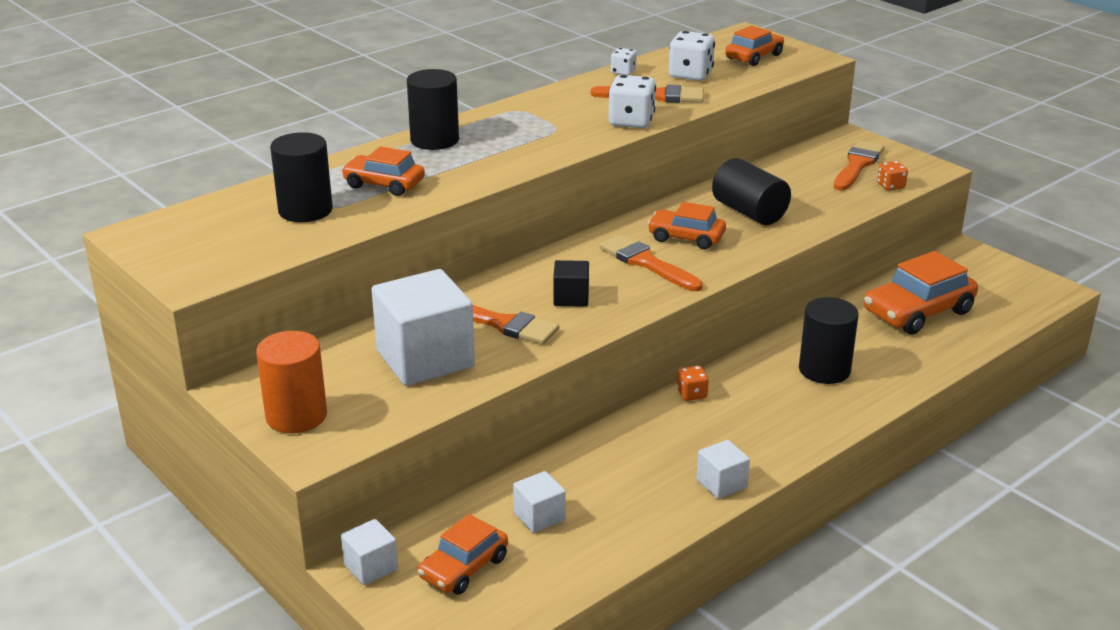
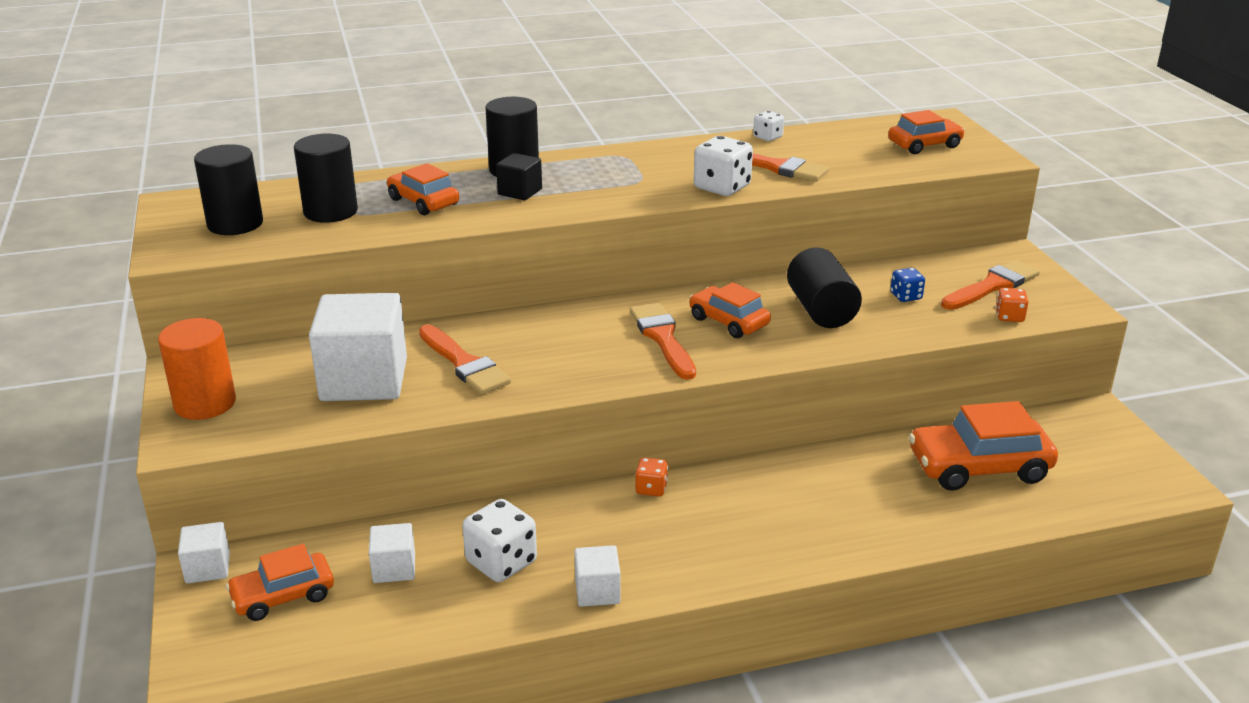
camera: 25 degrees right, 0 degrees up
(571, 298) = (554, 355): black cube -> black cube (520, 192)
(690, 74) = (835, 152): white dice -> white dice (501, 562)
(802, 187) = (906, 296): none -> blue dice
(824, 370) = (814, 502): black cylinder -> black cylinder (235, 224)

